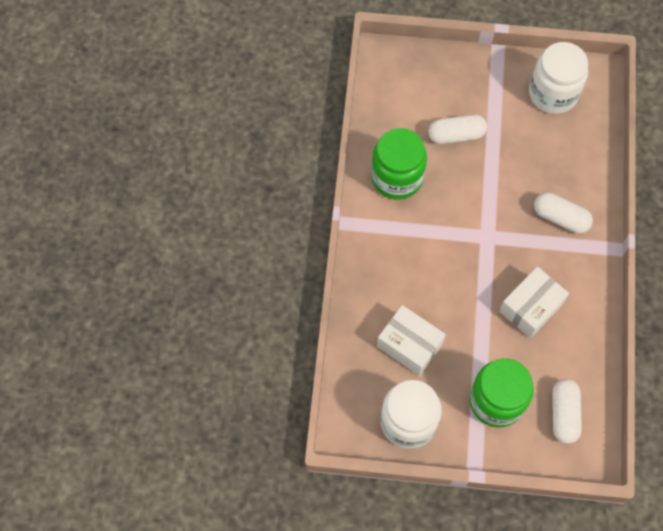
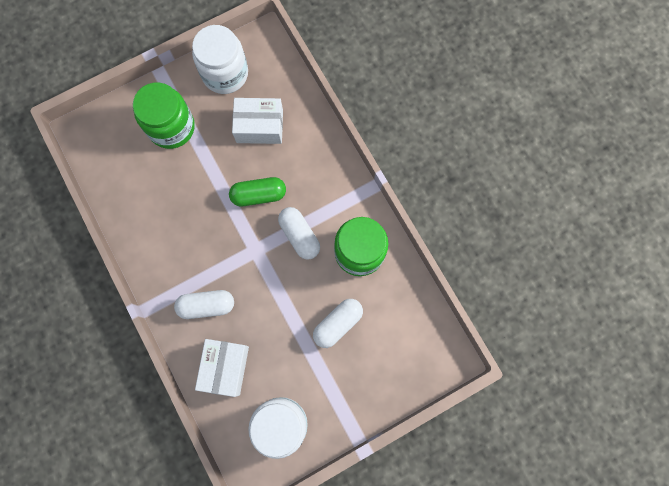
camera: 145 degrees right, 10 degrees up
(453, 281) = (258, 195): none -> green capsule
(531, 307) = (187, 213): white box -> white box (225, 367)
(564, 414) = (117, 149): white capsule -> white capsule (299, 235)

